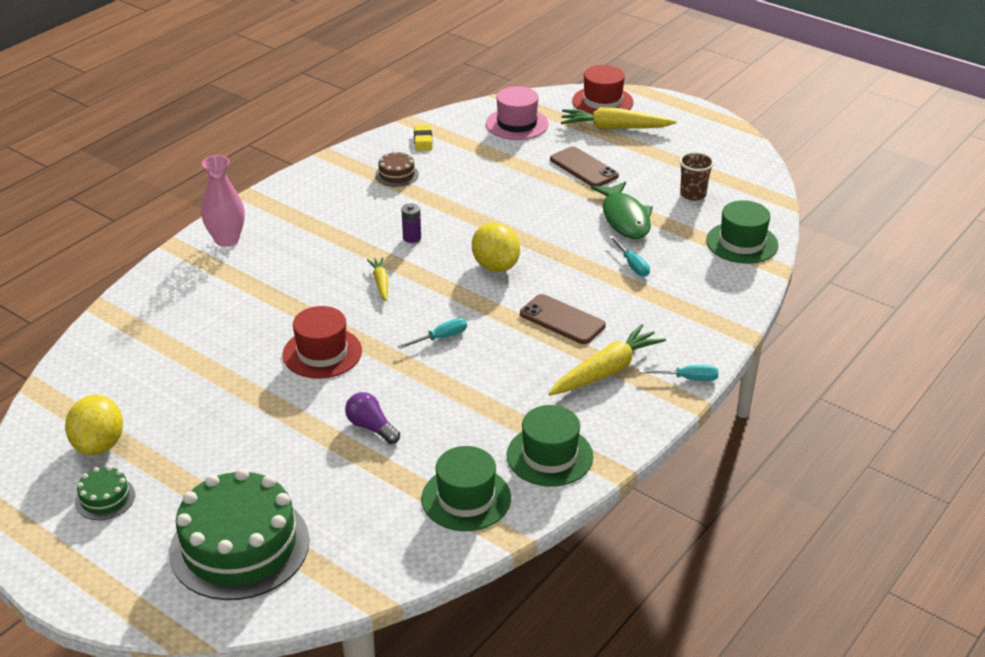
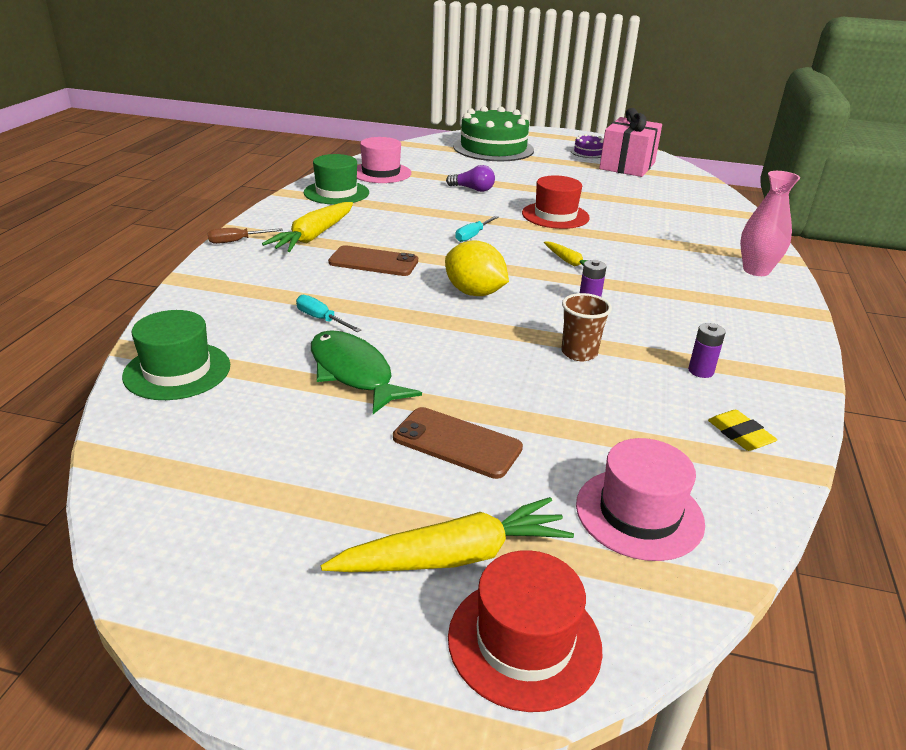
camera: 155 degrees right, 5 degrees down
(99, 444) = (627, 166): yellow lemon -> pink gift
(105, 498) = (588, 152): green cake -> purple cake
(397, 174) = (701, 371): brown cake -> purple battery
(466, 498) = (381, 173): green hat -> pink hat
(688, 378) = (237, 241): turquoise screwdriver -> brown screwdriver
(693, 194) = (259, 432): brown cup -> brown cup (579, 353)

